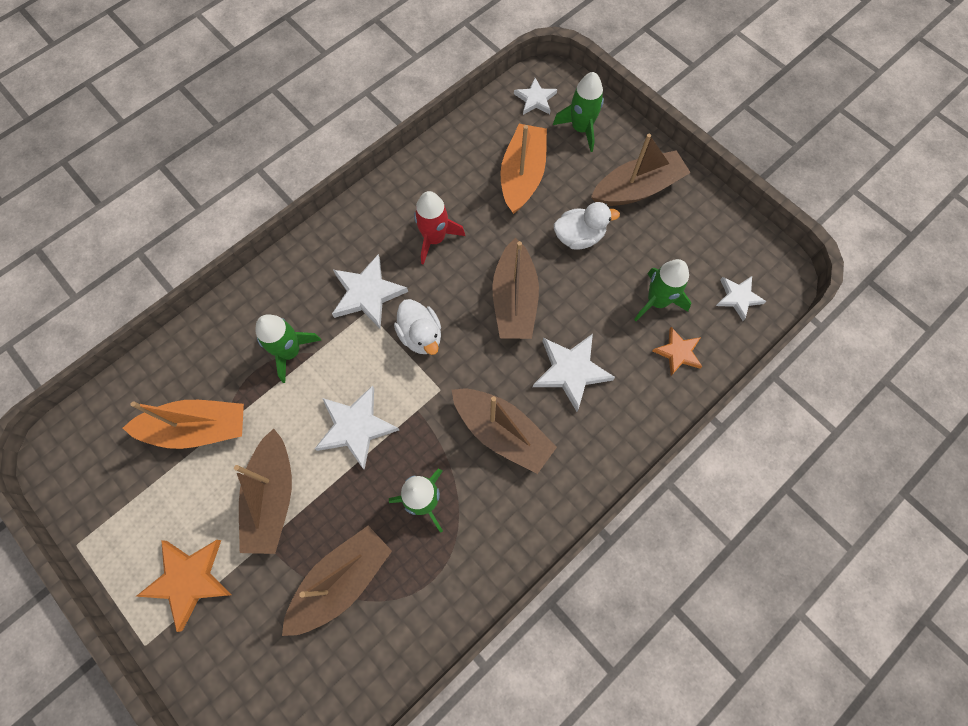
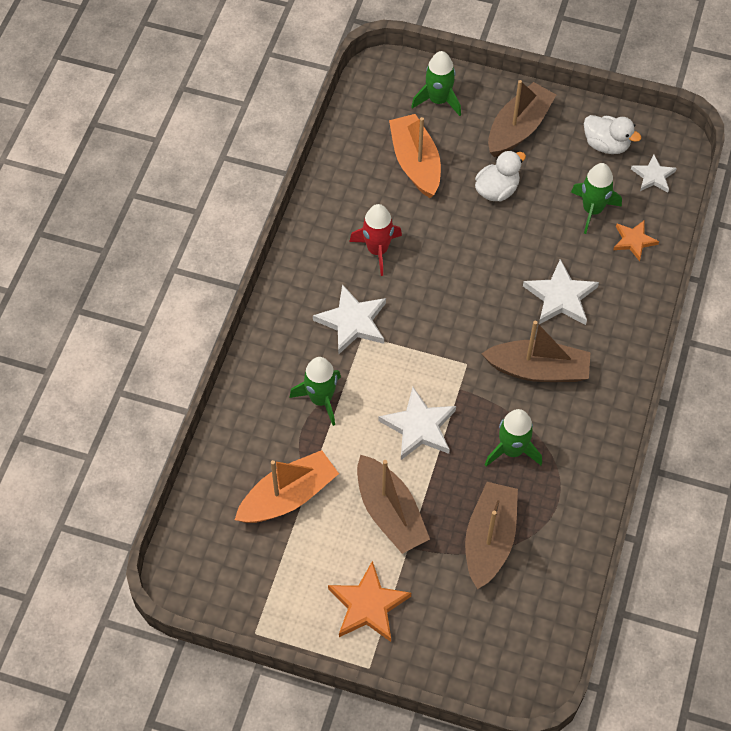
camera: 30 degrees left, 10 degrees down
(421, 335) = (421, 331): white duck -> white duck (606, 145)
(514, 299) = (478, 265): brown boat -> none
(535, 99) = (382, 93): white star -> none

